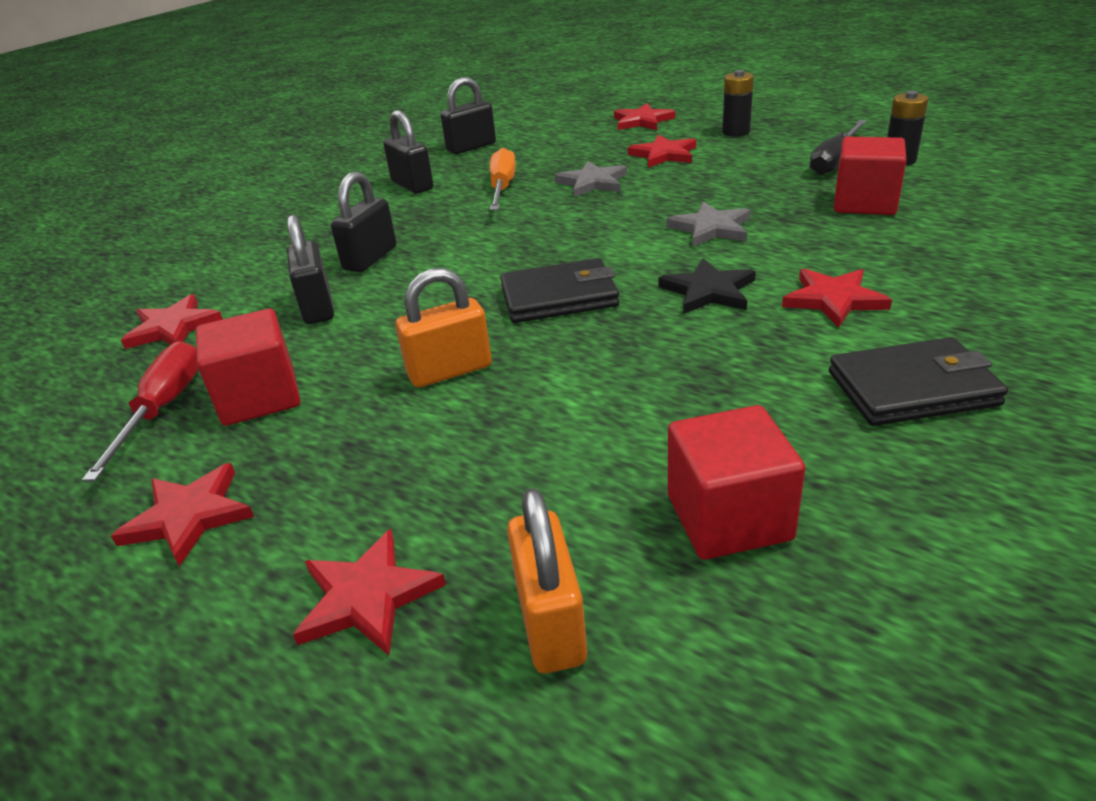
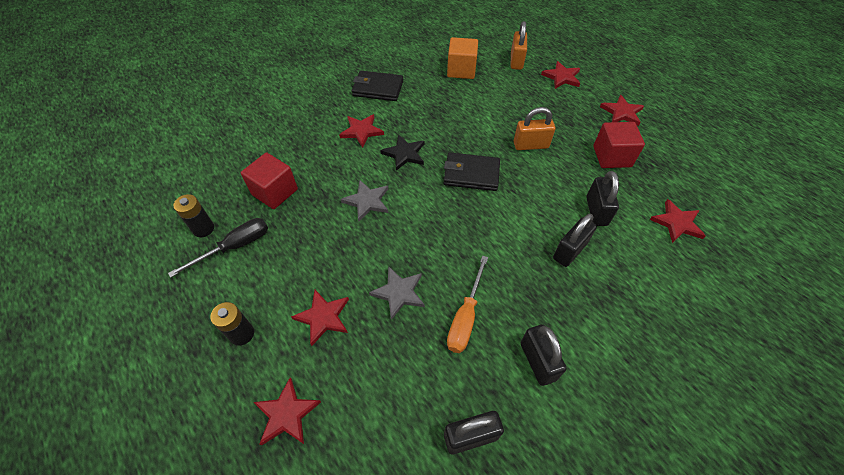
camera: 165 degrees left, 20 degrees up
(163, 409) = (654, 163): red screwdriver -> none
(728, 517) = (461, 70): red cube -> orange cube

